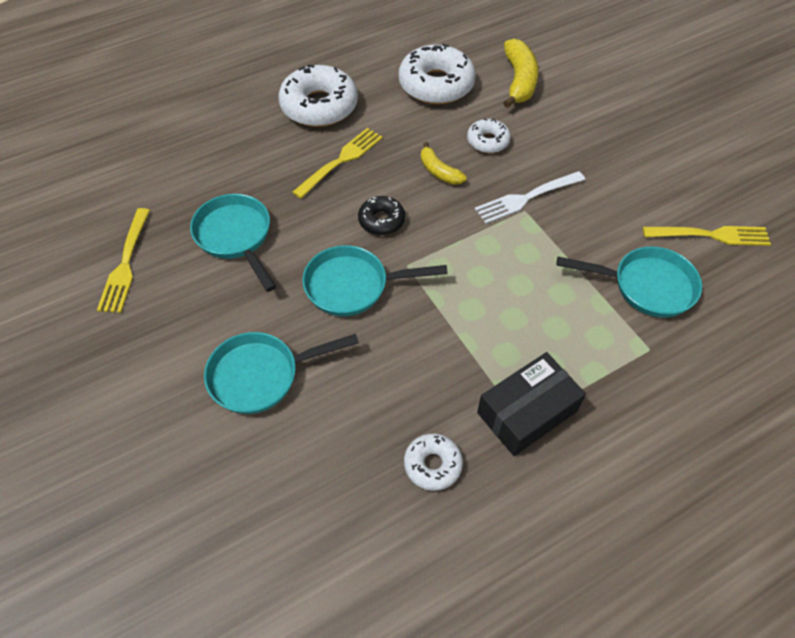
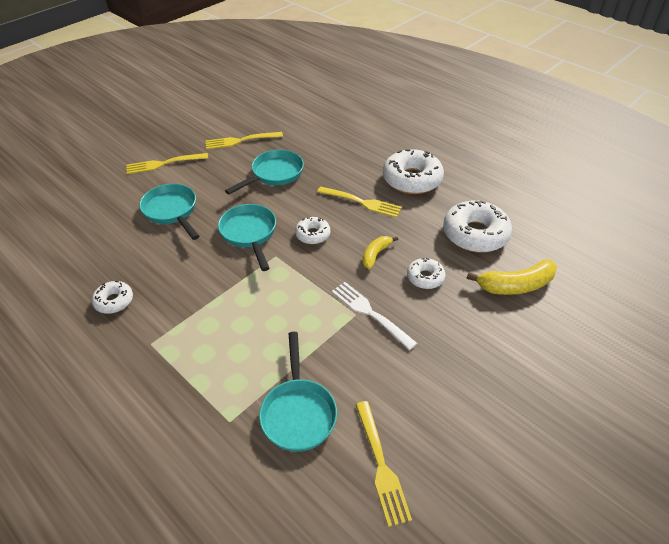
camera: 75 degrees right, 10 degrees down
(127, 376) = (164, 163): none -> yellow fork
(381, 220) = (313, 234): black donut -> white donut
(527, 412) = (159, 345): black box -> none

